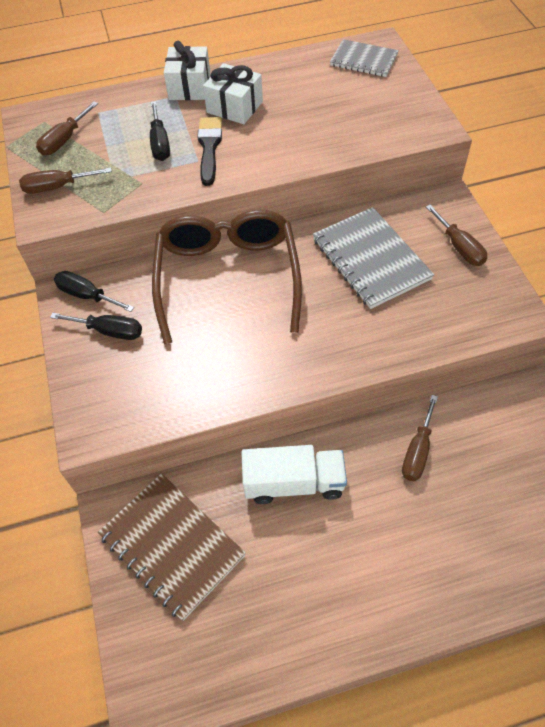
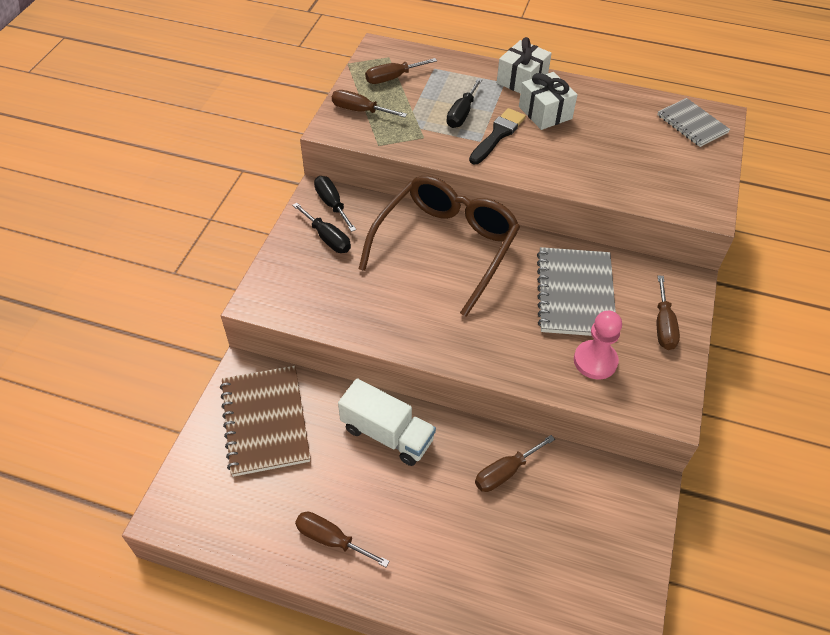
camera: 30 degrees right, 5 degrees down
(321, 615) = (331, 539): none -> brown screwdriver
(432, 308) = (595, 361): none -> pink pawn

